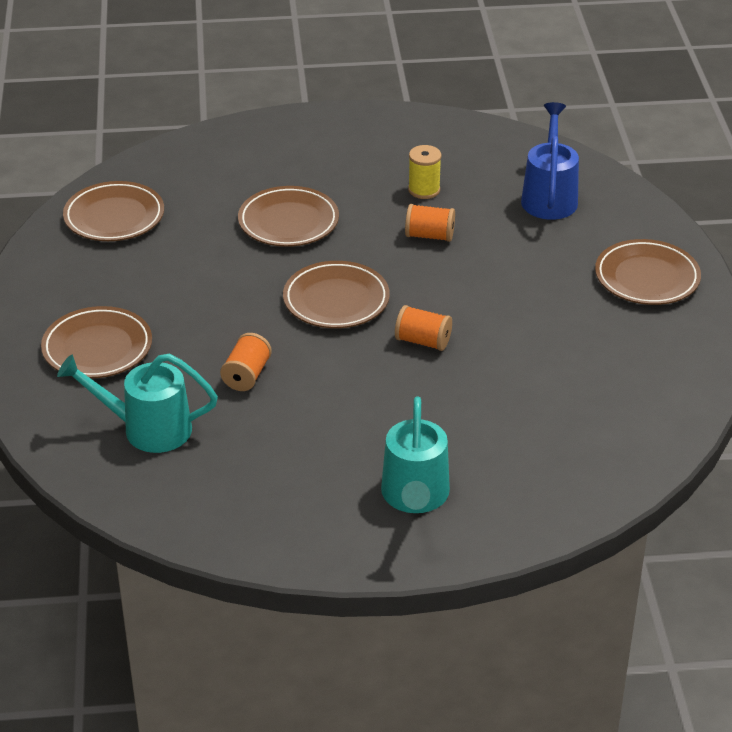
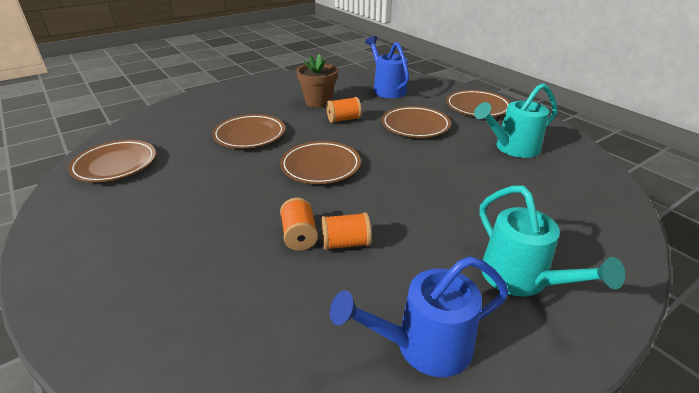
camera: 30 degrees left, 5 degrees down
(97, 348) = (149, 261): brown plate -> brown plate (415, 126)
(146, 429) = (242, 318): turquoise watering can -> turquoise watering can (512, 148)
(270, 507) = (422, 346): none -> blue watering can
(423, 341) = (400, 171): orange spool -> orange spool (345, 243)
(424, 190) = (318, 102): yellow spool -> brown flower pot

